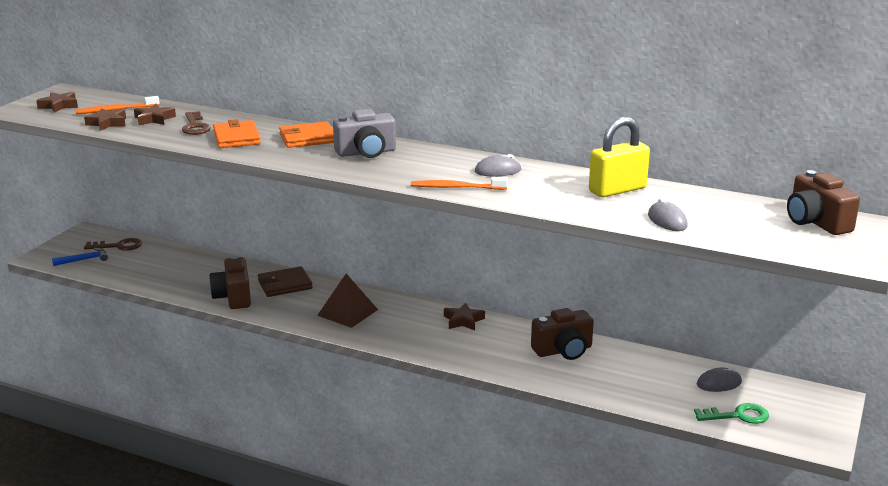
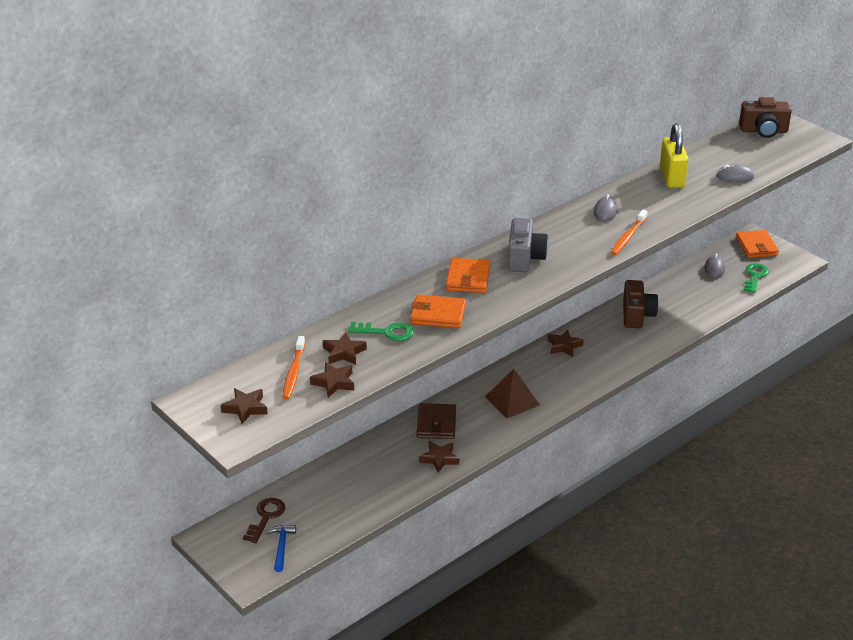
camera: 65 degrees left, 10 degrees up
(195, 126) = (386, 332): brown key -> green key
(233, 297) = (439, 459): brown camera -> brown star
(810, 405) = (756, 246): none -> orange wallet

